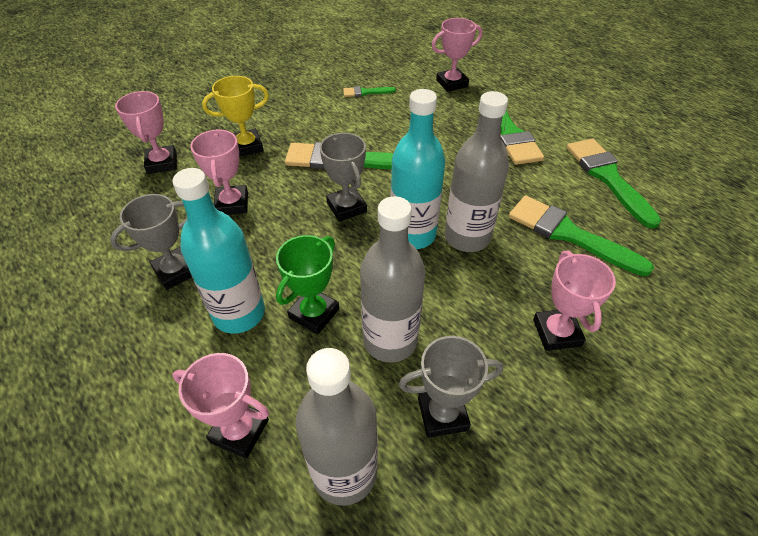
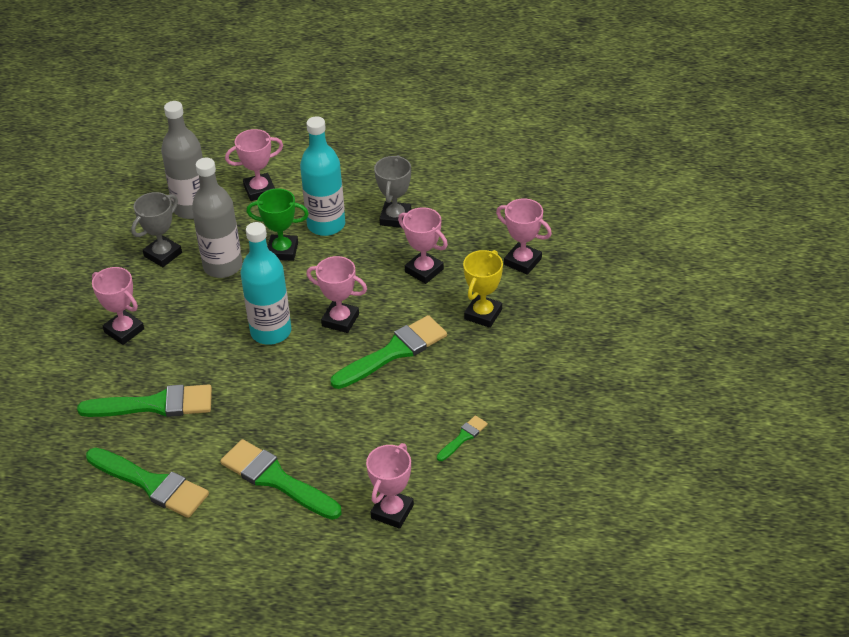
camera: 140 degrees right, 5 degrees down
(314, 313) = (282, 251): green trophy -> green trophy turned 75 degrees counterclockwise
(346, 207) = (340, 320): grey trophy -> pink trophy
(467, 237) = (230, 354): grey bottle -> none

